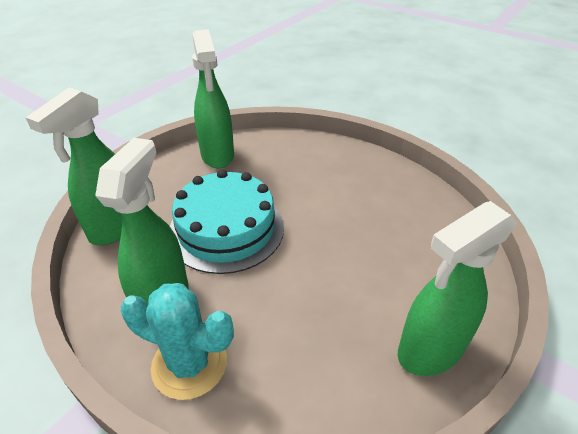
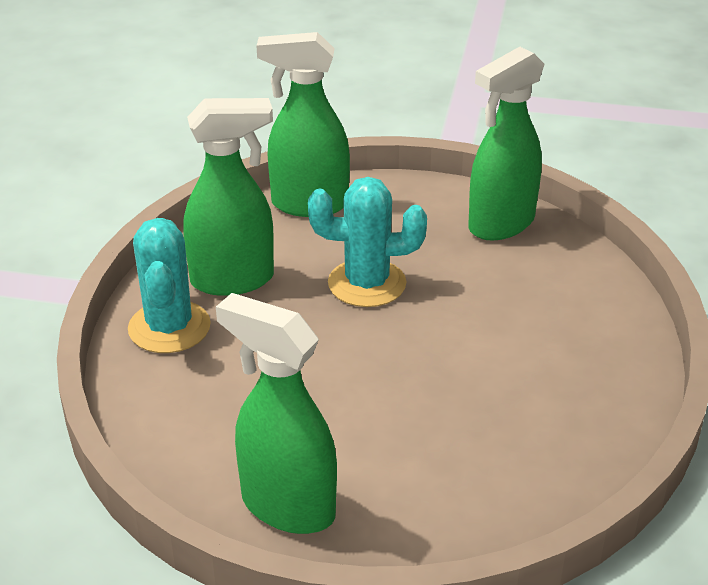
camera: 65 degrees right, 5 degrees down
(226, 229) = (367, 283): turquoise cake -> turquoise cactus

